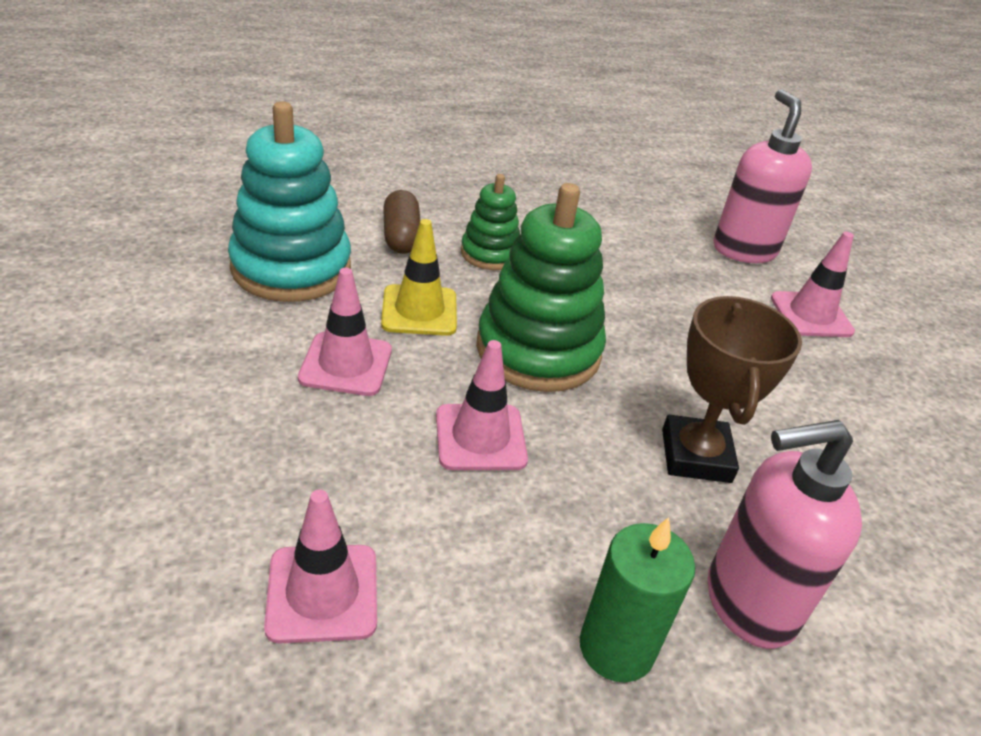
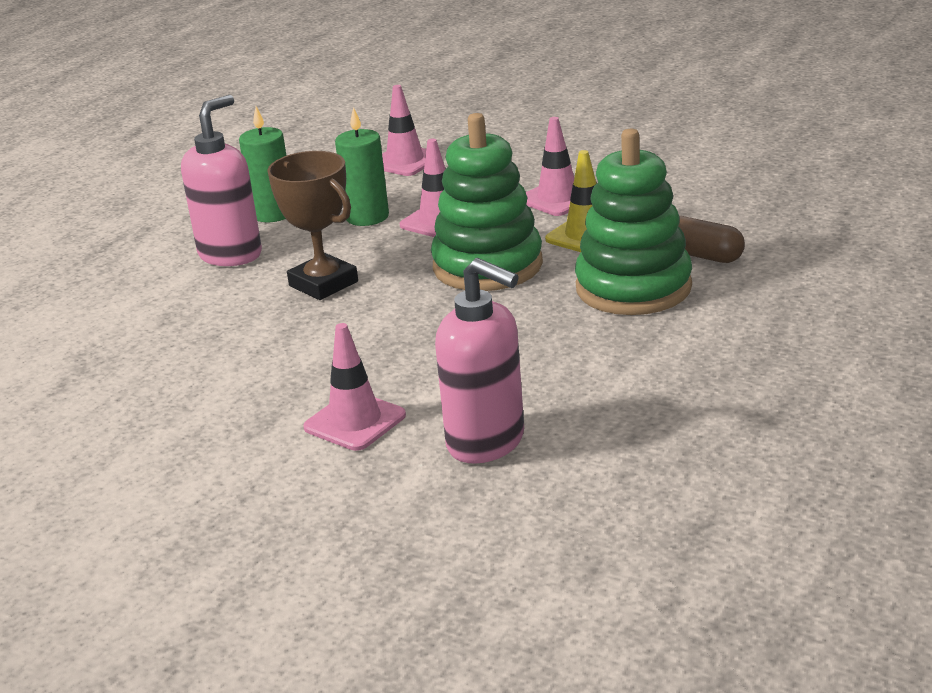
camera: 140 degrees right, 10 degrees down
(291, 268) = (694, 203): turquoise stacking toy -> none
(490, 254) = (633, 288): green stacking toy -> green stacking toy, size x1.83
(529, 518) = (367, 217): none -> green candle

